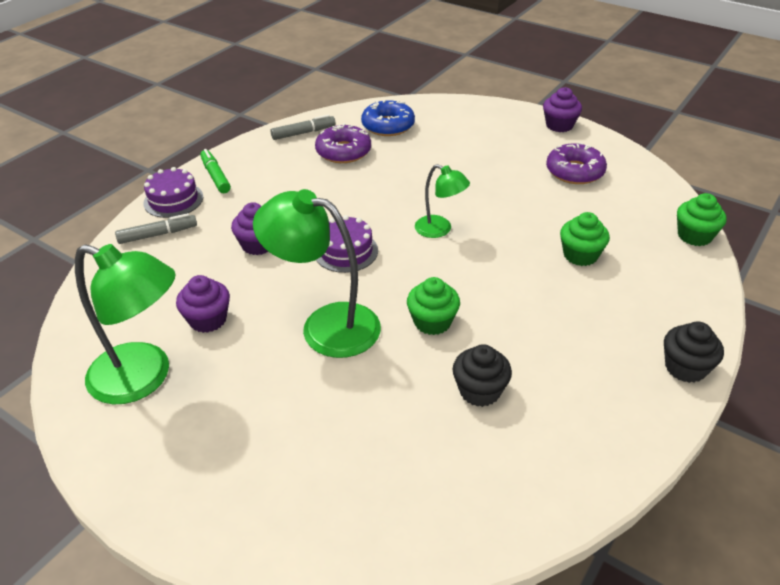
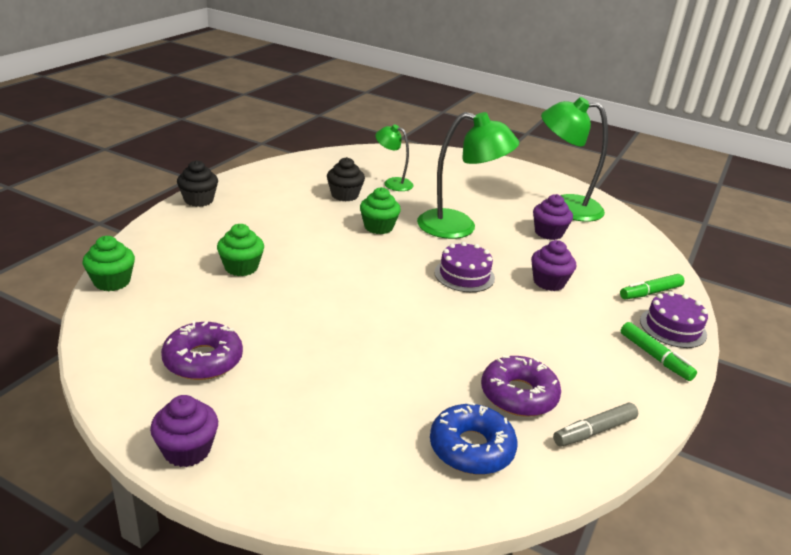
camera: 170 degrees right, 10 degrees down
(158, 235) = (650, 292): grey marker -> green marker
(440, 230) = (377, 292): green lamp -> green lamp (392, 183)

